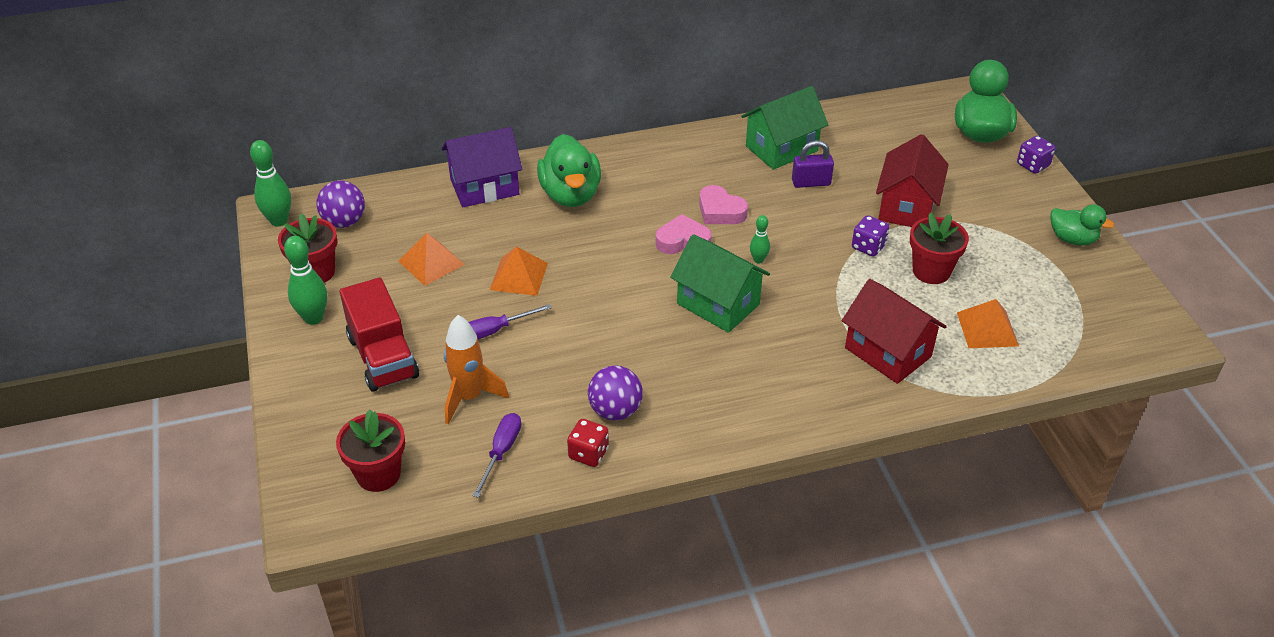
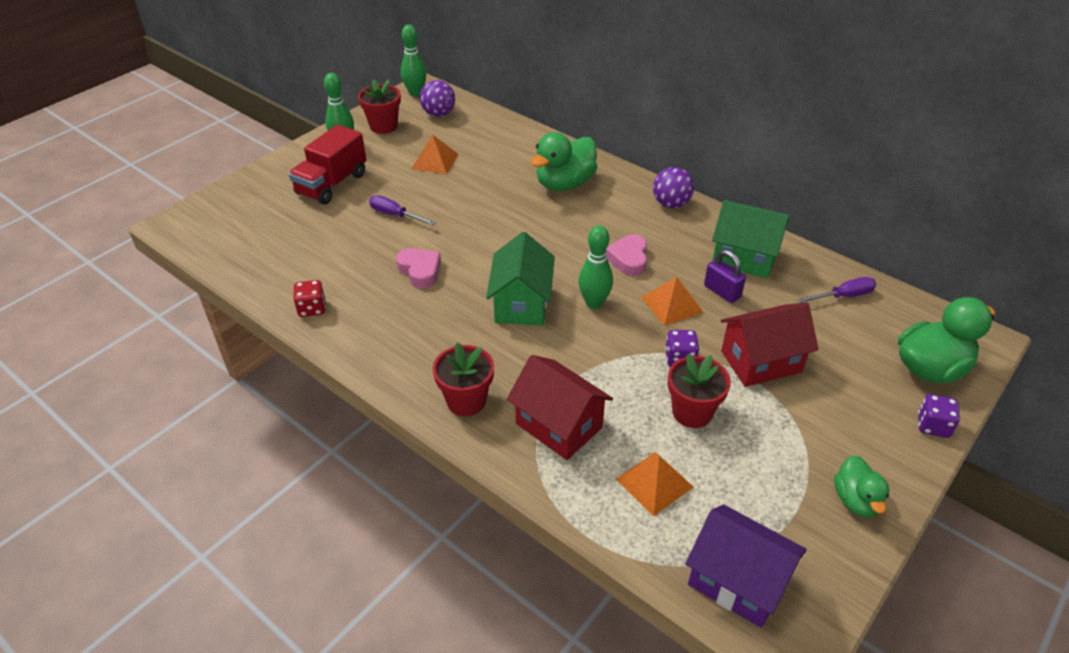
camera: 55 degrees right, 0 degrees up
(378, 474) = (230, 230): red flower pot -> red flower pot (466, 401)
(469, 397) = (324, 233): orange rocket -> none
(484, 187) = (530, 147): purple house -> purple house (737, 581)
(501, 452) = (285, 269): purple screwdriver -> purple screwdriver (843, 296)
(519, 276) = (457, 200): orange pyramid -> orange pyramid (672, 305)
(615, 411) = (363, 302): purple ball -> purple ball (671, 204)
(683, 241) = (573, 255): pink heart -> pink heart (420, 271)
(758, 260) = (594, 303): green bowling pin -> green bowling pin, size x1.77
(888, 352) = (559, 425): red house -> red house turned 60 degrees counterclockwise

